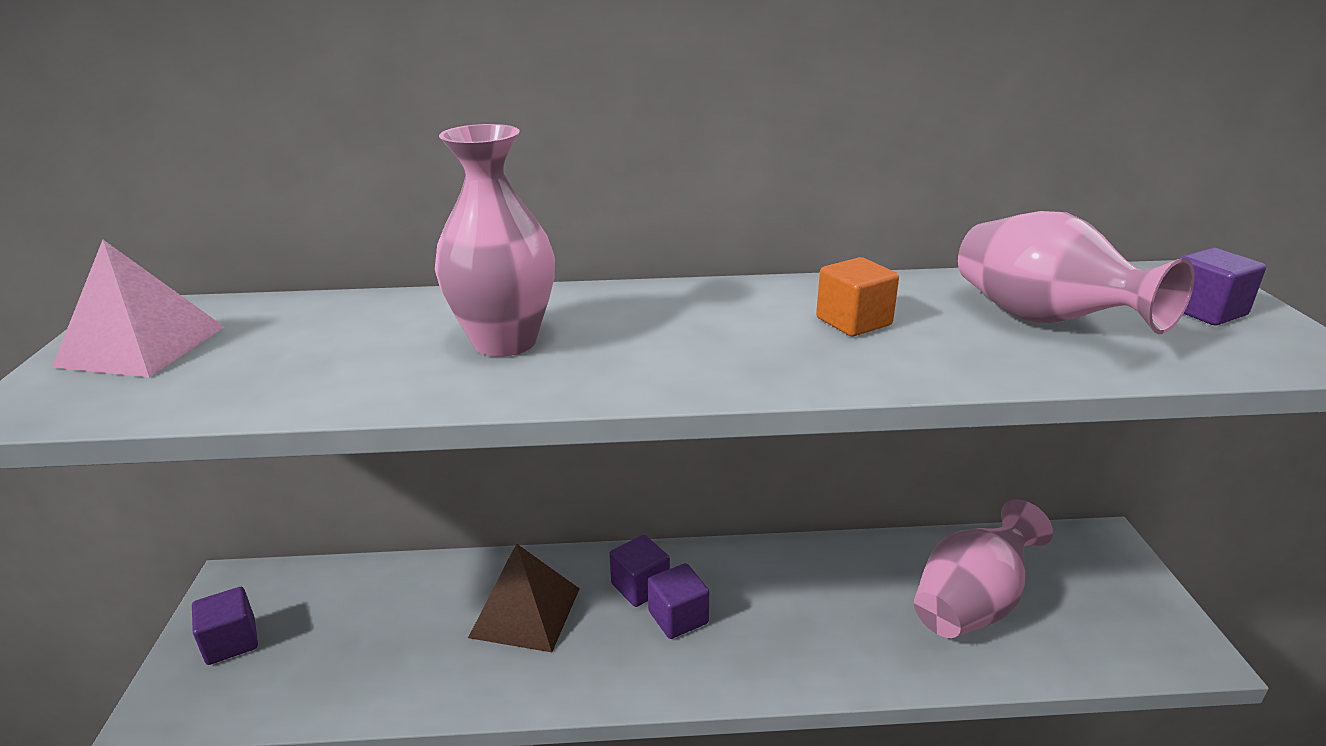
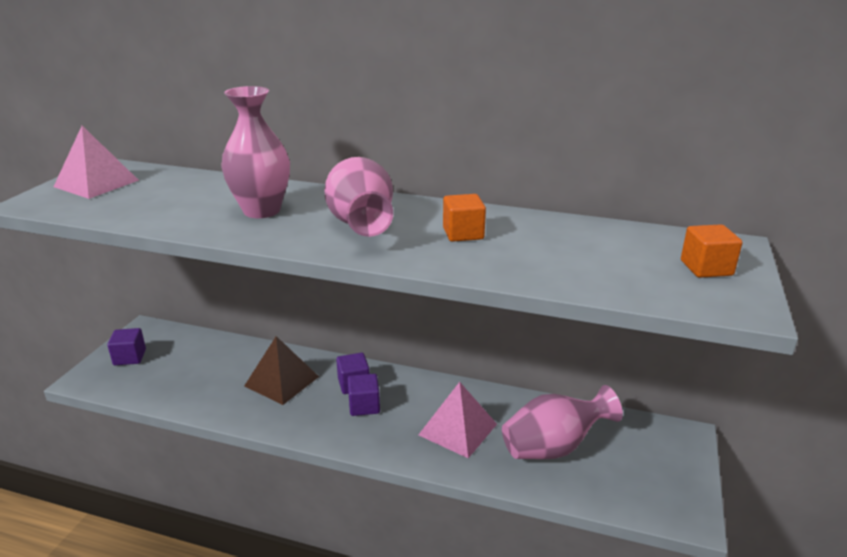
camera: 20 degrees right, 0 degrees up
(832, 615) = (457, 429): none -> pink pyramid
(1043, 321) = (584, 254): pink vase -> pink vase (361, 225)
(1205, 311) = (706, 268): purple cube -> orange cube

